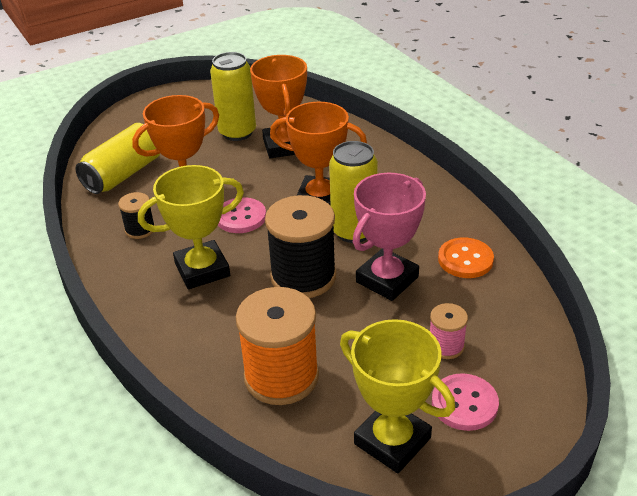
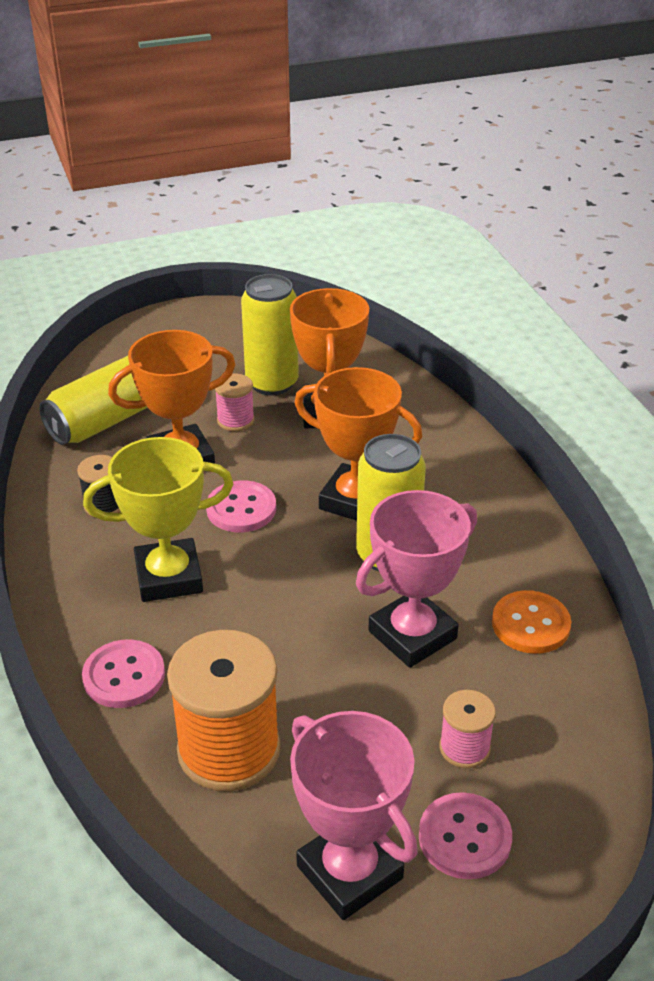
camera: 10 degrees right, 0 degrees up
(190, 341) = (124, 676): none -> pink button
(219, 160) = (235, 420): none -> pink spool
(303, 277) = (299, 611): black spool -> none
(392, 441) = (349, 872): yellow trophy -> pink trophy

